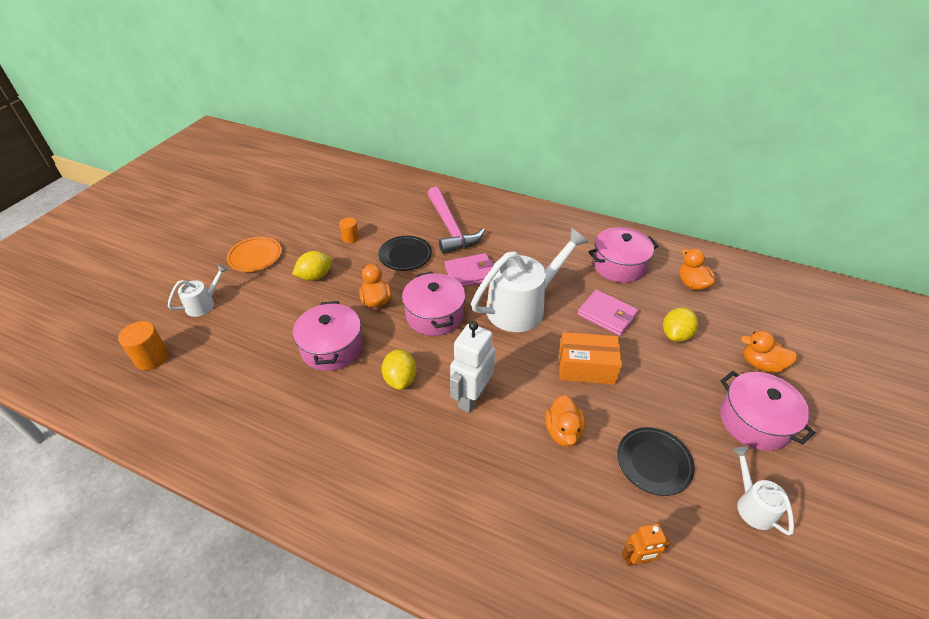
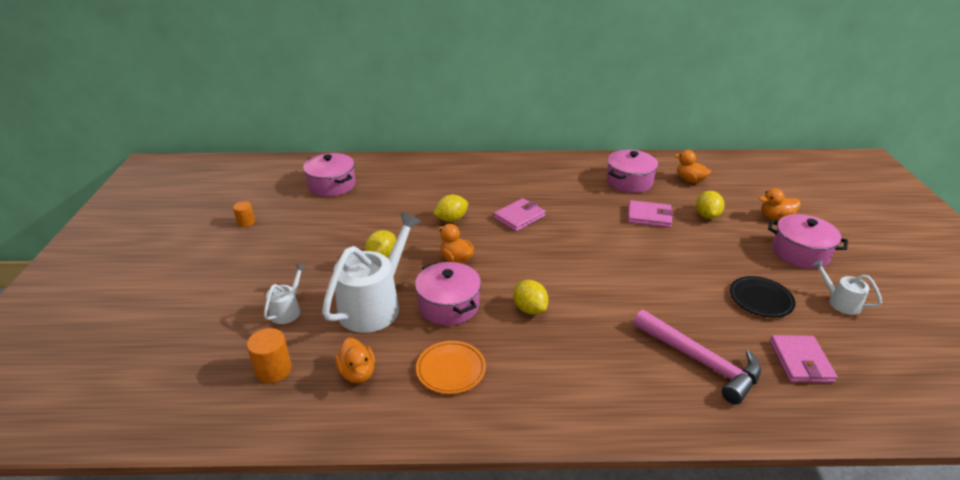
camera: 25 degrees left, 10 degrees down
(255, 256) = (306, 258): orange plate -> orange plate (451, 369)
(350, 238) = (388, 219): orange cylinder -> orange cylinder (246, 222)
(405, 255) = (451, 219): black plate -> yellow lemon
(434, 315) = (517, 255): pink pot -> pink pot (332, 185)
(450, 228) = (473, 189): pink hammer -> pink hammer (701, 362)
(471, 397) = (598, 302): white robot -> none
(522, 306) = (582, 228): white watering can -> white watering can (375, 304)
(563, 432) = (685, 302): orange duck -> orange duck (357, 373)
(586, 368) = (664, 255): orange box -> none
(637, 559) = (800, 361): orange robot -> pink wallet

